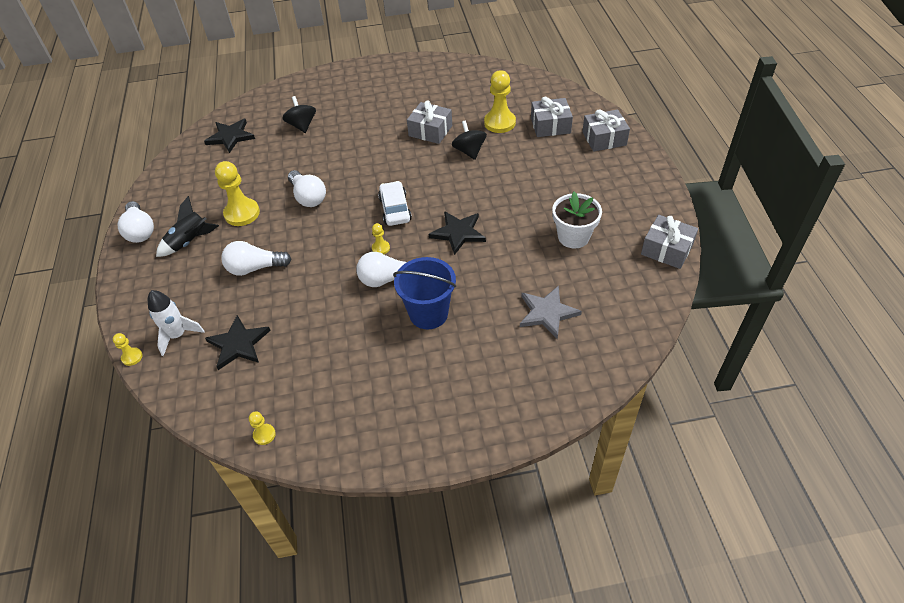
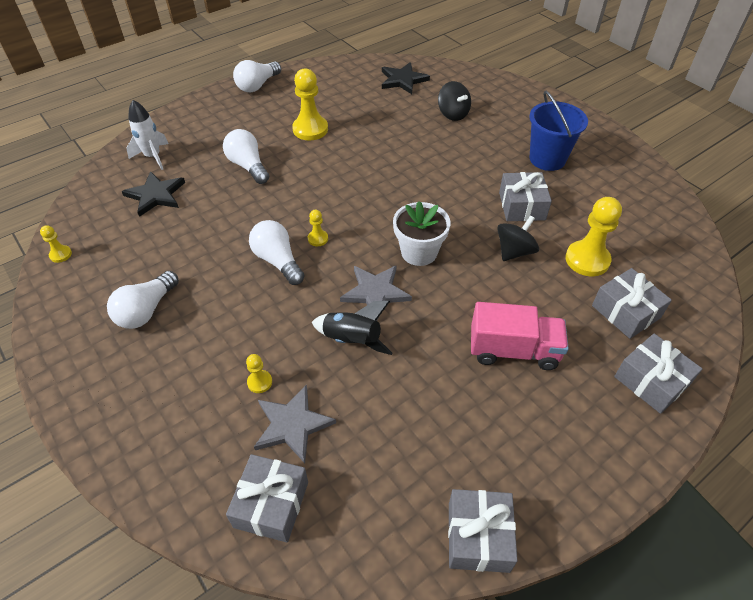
camera: 60 degrees right, 0 degrees up
(132, 357) = (122, 143): yellow pawn -> yellow pawn (259, 382)
(189, 242) = (259, 116): black rocket -> black rocket (352, 340)
(302, 125) = (453, 114): black spinning top -> black spinning top turned 105 degrees clockwise
(308, 197) = (357, 160): white light bulb -> white light bulb (146, 310)
(395, 209) = (379, 227): white car -> none
(428, 313) = (245, 313): blue bucket -> blue bucket (547, 159)
(458, 233) = (375, 292): black star -> grey star
(550, 185) = (513, 350): none -> pink truck
(573, 237) = (435, 409): white flower pot -> white flower pot (419, 252)
(603, 341) = (271, 504): none -> grey gift

